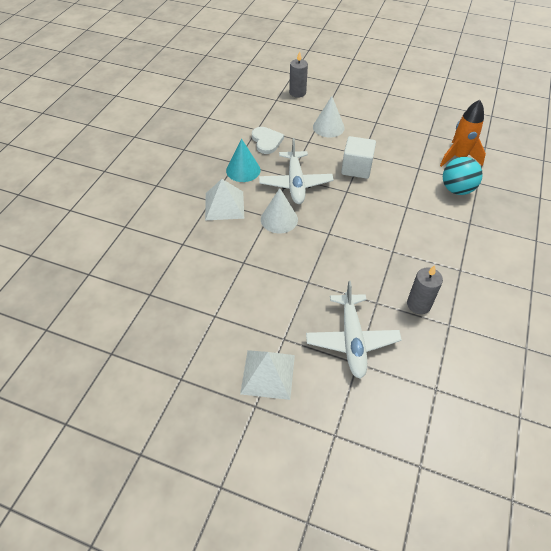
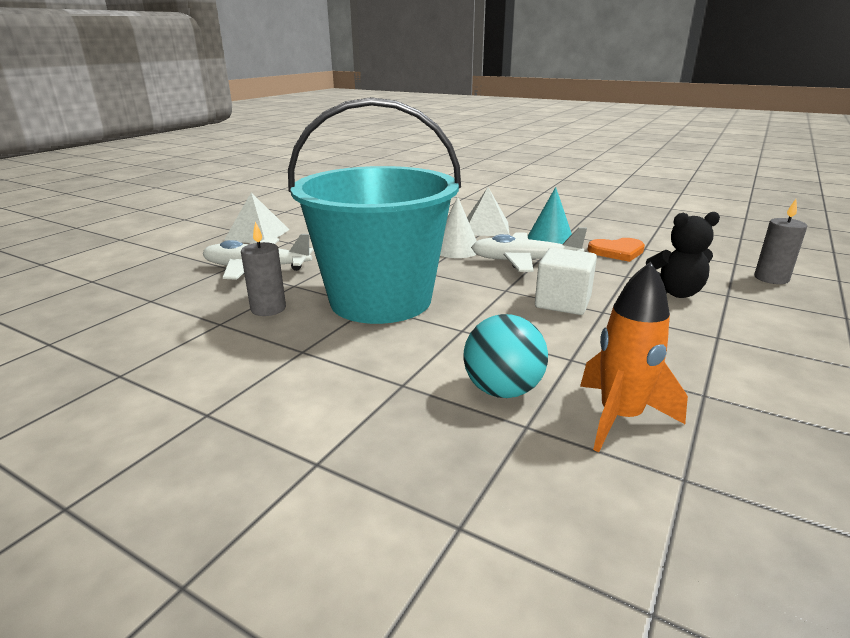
camera: 100 degrees right, 25 degrees down
(266, 141) = (617, 251): white heart -> orange heart
(328, 127) = (675, 293): white cone -> black teddy bear
(383, 247) = (380, 300): none -> turquoise bucket

